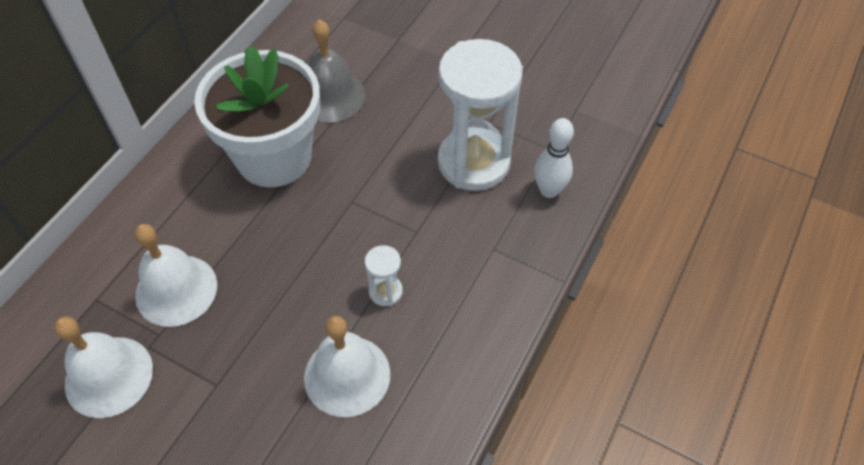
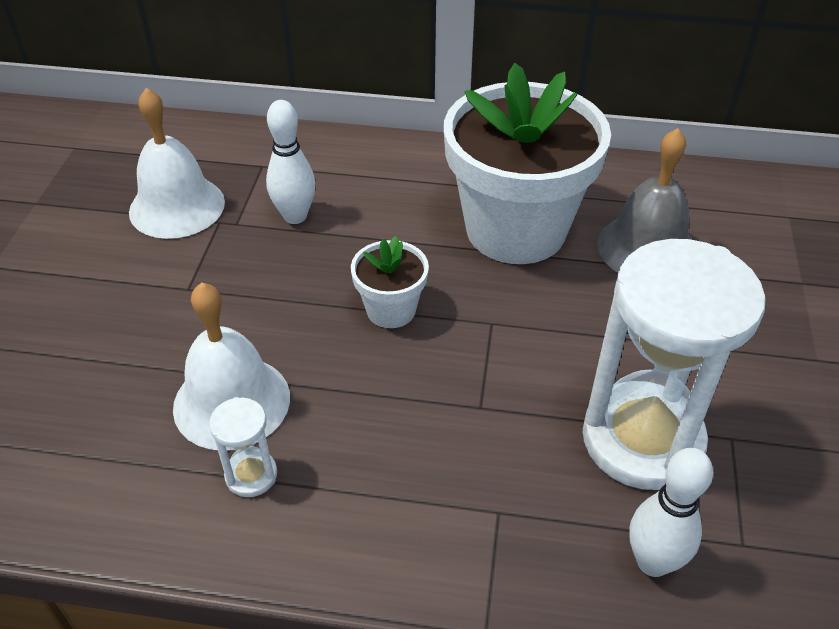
camera: 70 degrees right, 10 degrees down
(176, 290) = (295, 216): white bell -> white bowling pin
(310, 254) = (391, 310): none -> white flower pot
(385, 291) = (368, 402): white hourglass -> white hourglass (251, 475)

